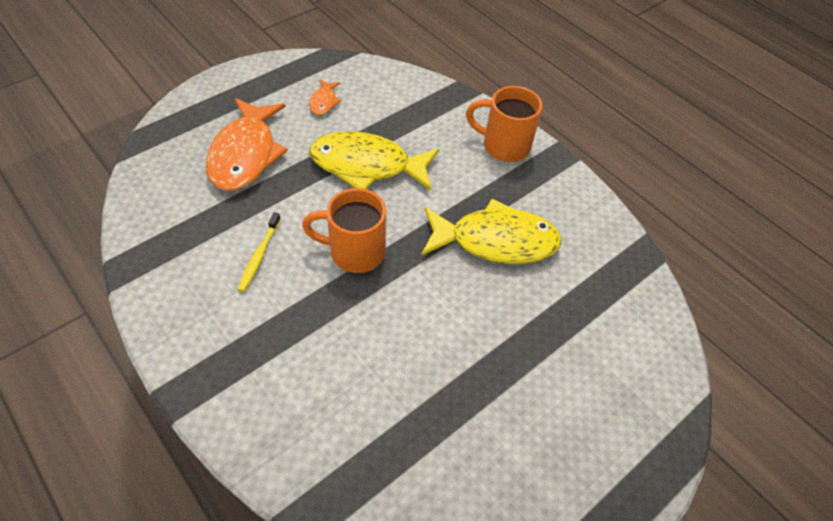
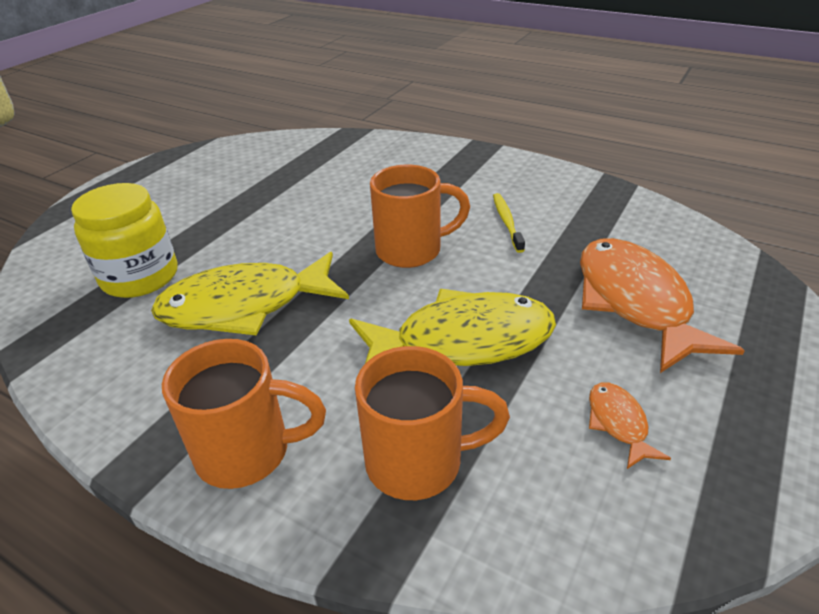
camera: 165 degrees right, 15 degrees down
(425, 117) = (419, 461): none -> orange mug
(577, 302) = (140, 277): none -> yellow jar

